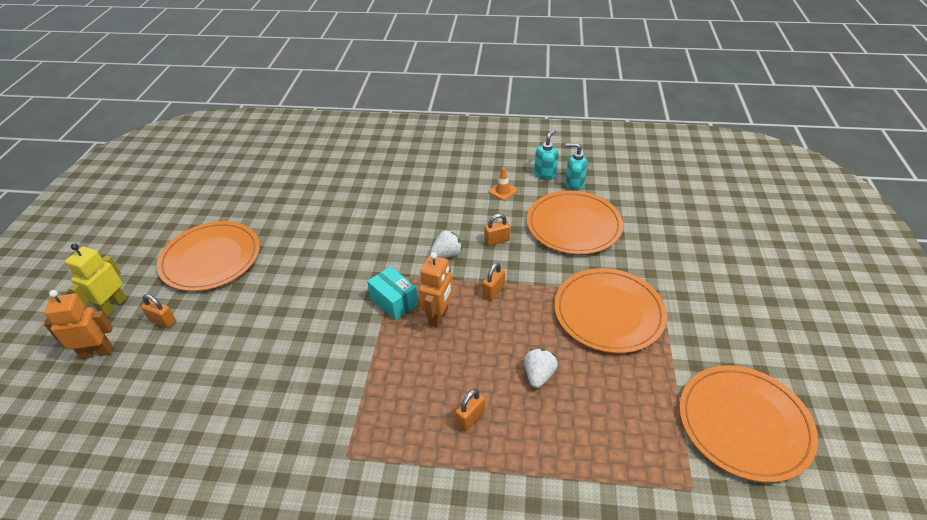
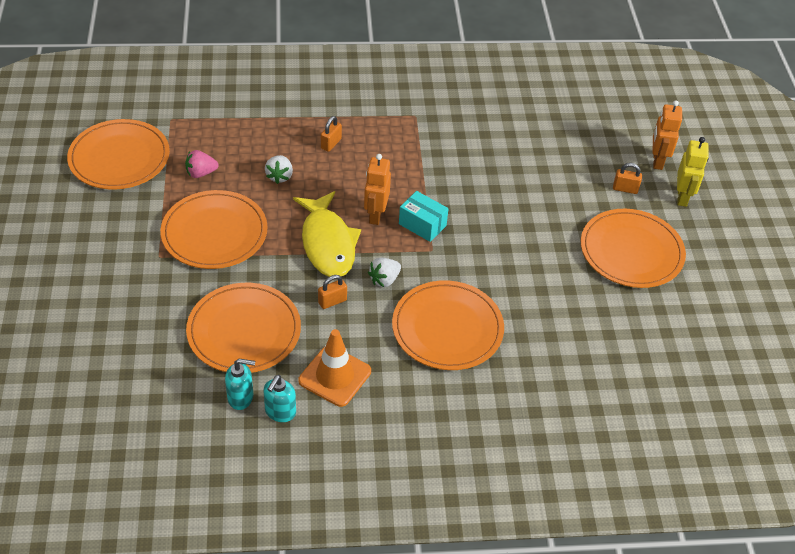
camera: 165 degrees right, 5 degrees up
(97, 352) = (657, 161): orange robot -> orange robot turned 120 degrees clockwise
(406, 214) = (447, 328): none -> orange plate
(493, 291) = (327, 243): orange padlock -> yellow fish
(503, 191) = (335, 376): orange traffic cone -> orange traffic cone, size x1.93
(634, 389) = (201, 173): none -> pink strawberry

